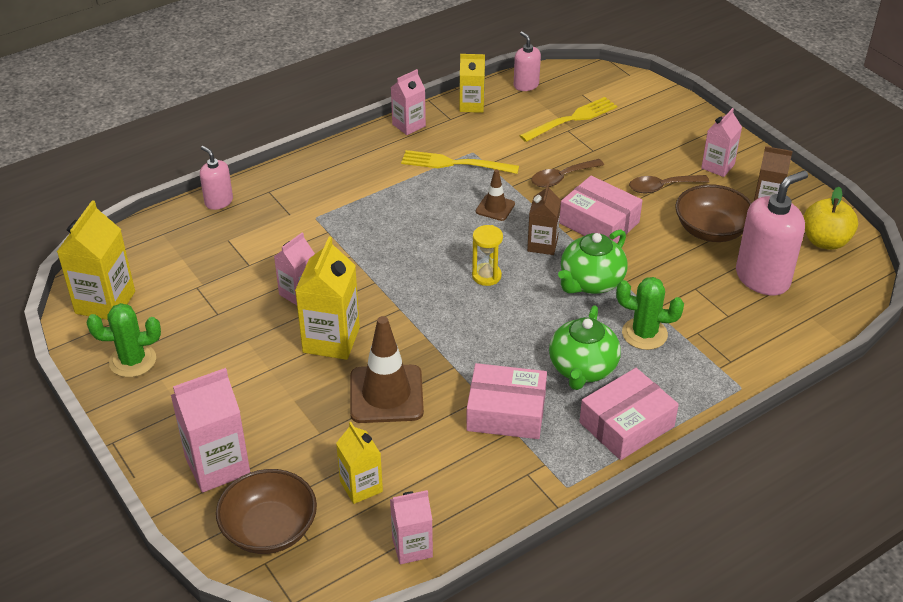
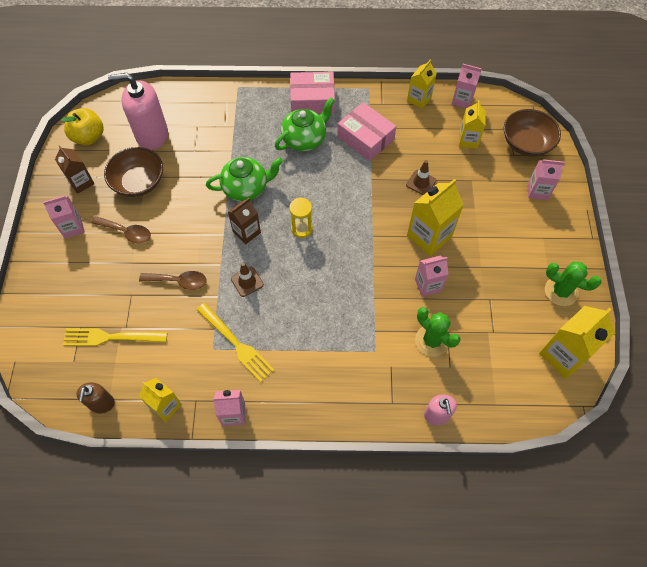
camera: 145 degrees left, 20 degrees up
(217, 465) = (538, 191): pink carton -> pink carton, size x0.63
(386, 394) = (421, 183): brown traffic cone -> brown traffic cone, size x0.52
(479, 510) = (419, 99): none -> yellow carton
(526, 85) = (101, 403): pink soap dispenser -> brown soap dispenser
(599, 223) = (196, 228): pink box -> none
(644, 334) = (252, 140): green cactus -> green cactus (432, 340)

